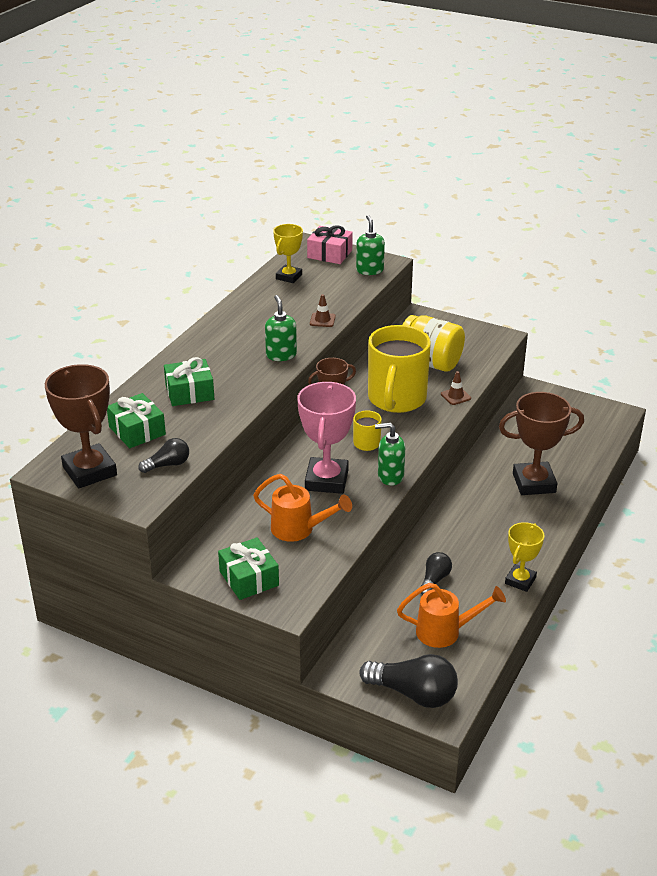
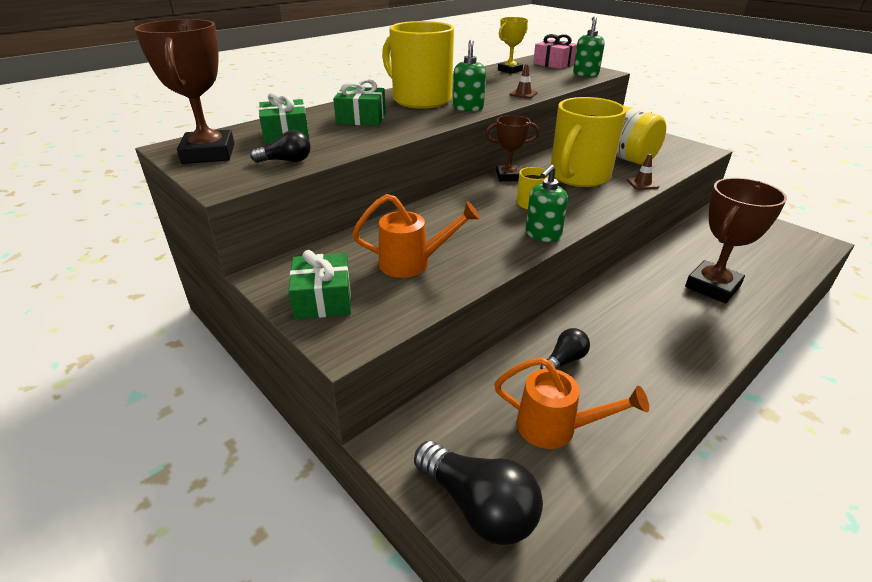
camera: 20 degrees right, 0 degrees up
(227, 350) = (420, 100): none -> yellow mug
(299, 530) = (413, 263): orange watering can -> orange watering can turned 45 degrees counterclockwise
(326, 480) = (471, 226): pink trophy -> none
(390, 476) = (542, 235): green soap dispenser -> green soap dispenser turned 75 degrees counterclockwise
(520, 581) = (675, 388): yellow trophy -> none
(534, 483) = (712, 286): brown trophy -> brown trophy turned 60 degrees counterclockwise

